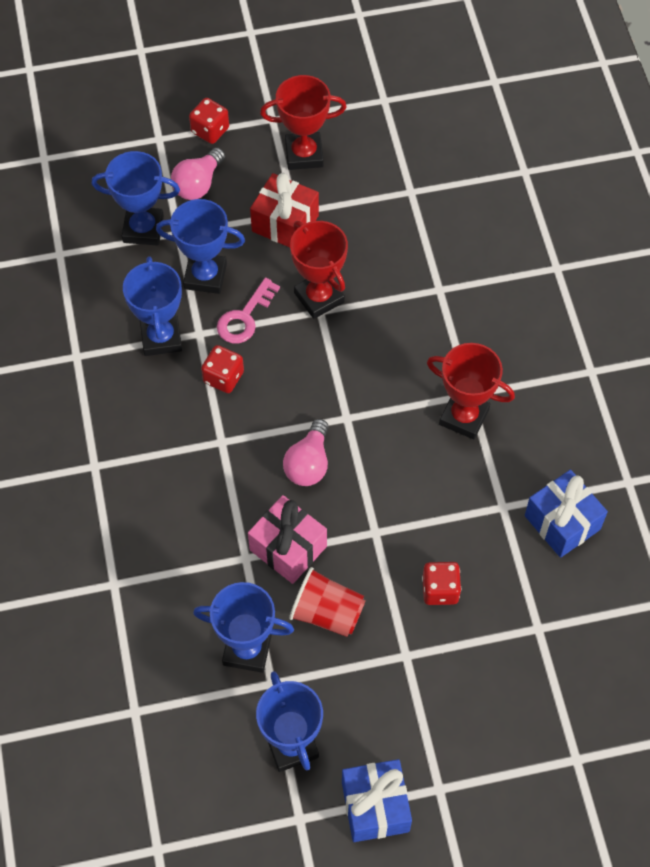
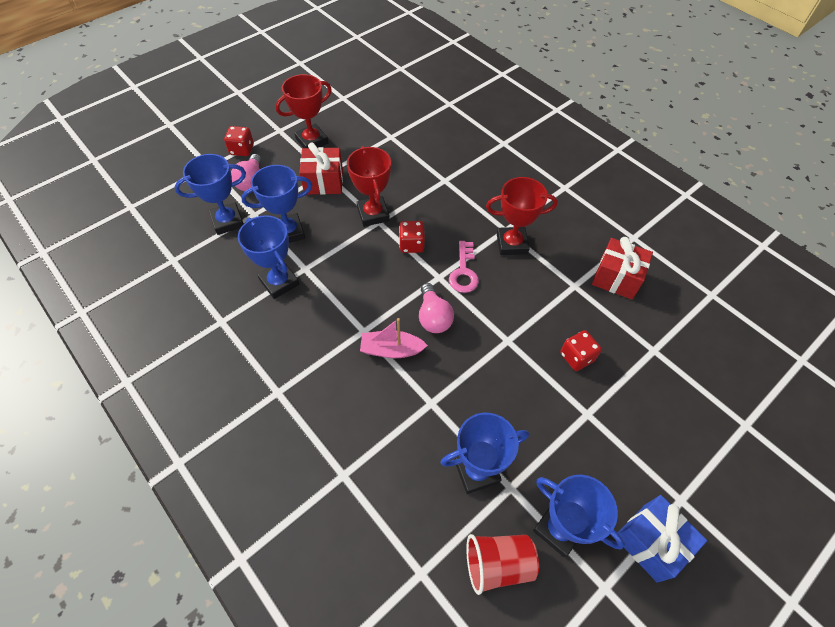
camera: 30 degrees left, 5 degrees down
(223, 377) = (339, 288): red dice -> red dice (411, 245)
(238, 478) = (391, 350): none -> pink boat
(244, 317) = (331, 245): pink key -> pink key (464, 272)
(288, 548) = (457, 380): pink gift -> none
(319, 297) = (373, 214): red trophy -> red trophy turned 45 degrees clockwise
(327, 613) = (514, 412): red cup -> red cup (497, 564)
(562, 522) = (616, 278): blue gift -> red gift

